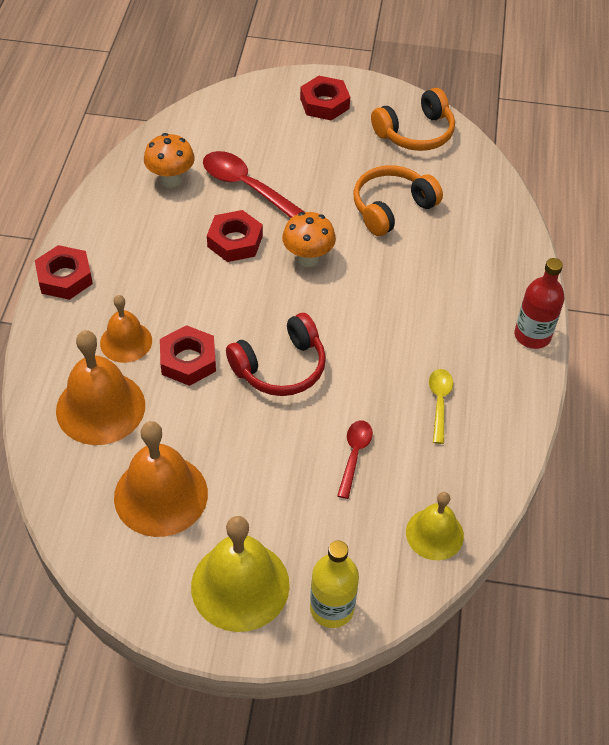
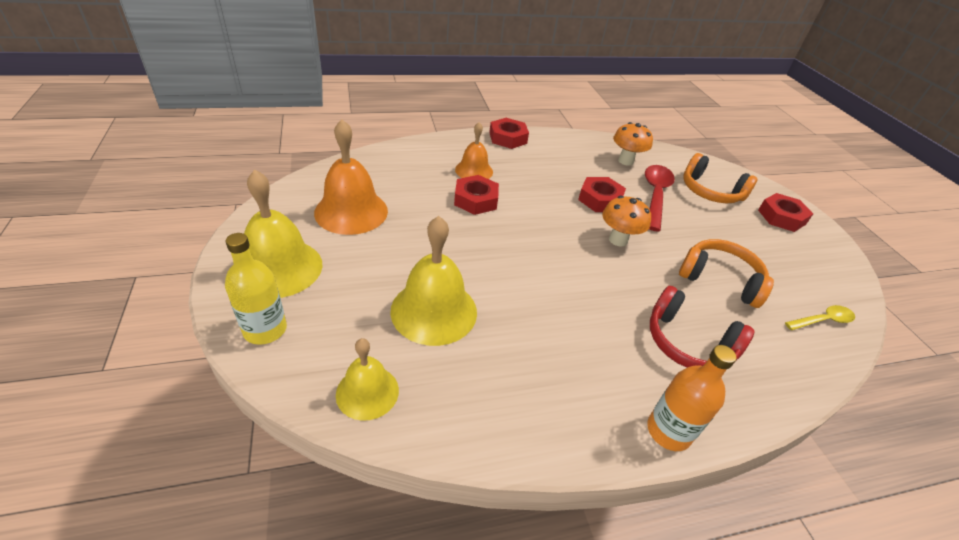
camera: 65 degrees right, 10 degrees down
(100, 407) = (413, 171): orange bell -> none
(280, 367) = (499, 247): red headphones -> red headphones (688, 342)
(354, 455) = (434, 311): red spoon -> yellow bell
(415, 133) = (820, 278): orange headphones -> orange headphones (710, 191)
(439, 403) = (526, 362): yellow spoon -> yellow spoon (822, 320)
(532, 335) = (668, 431): red bottle -> orange bottle

